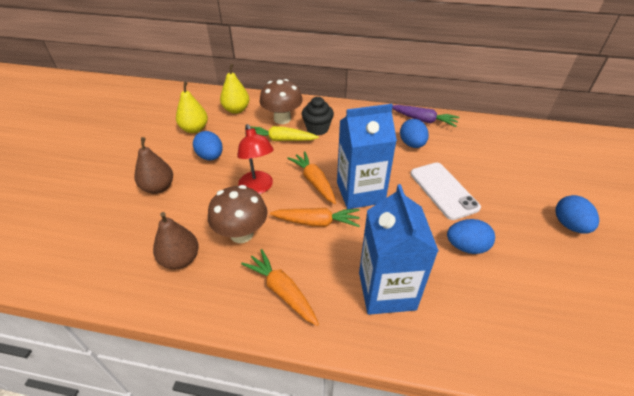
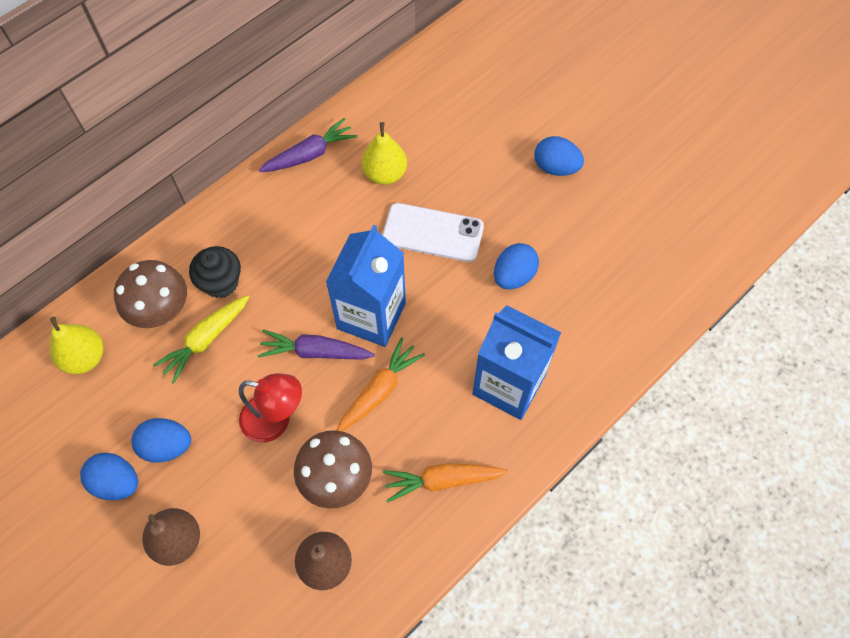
camera: 55 degrees left, 20 degrees up
(194, 129) = (83, 438): yellow pear -> yellow pear (385, 174)
(314, 181) = (315, 352): orange carrot -> purple carrot
(412, 144) = (340, 202): blue egg -> blue egg (117, 482)

